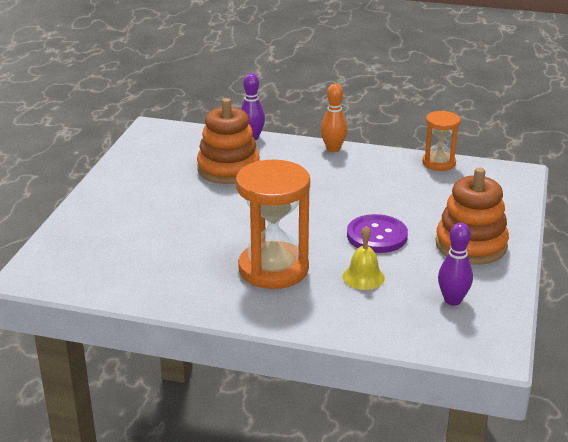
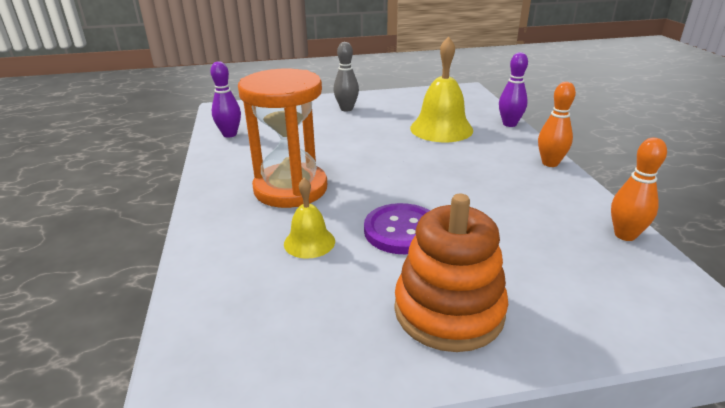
camera: 65 degrees right, 0 degrees up
(126, 201) = (346, 109): none -> grey bowling pin
(228, 169) = (441, 129): orange stacking toy -> yellow bell
(439, 163) = (625, 235): orange hourglass -> orange bowling pin
(452, 300) = (298, 324): purple bowling pin -> purple bowling pin (229, 134)

